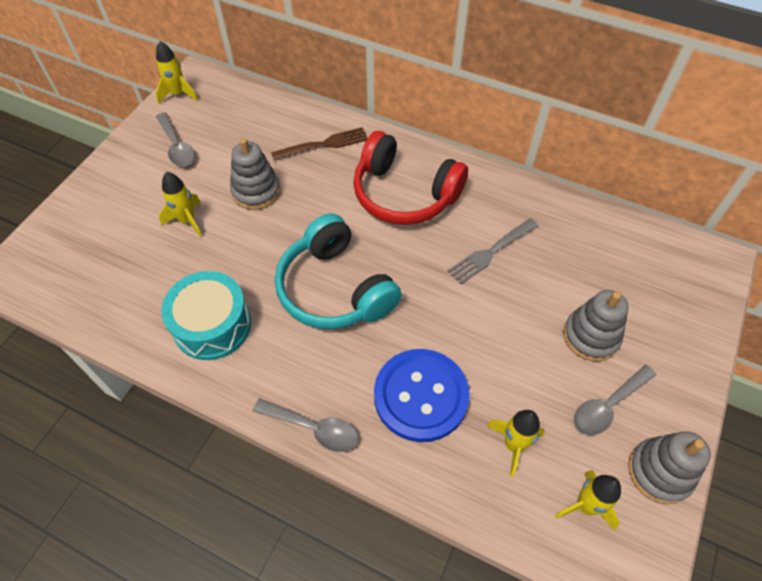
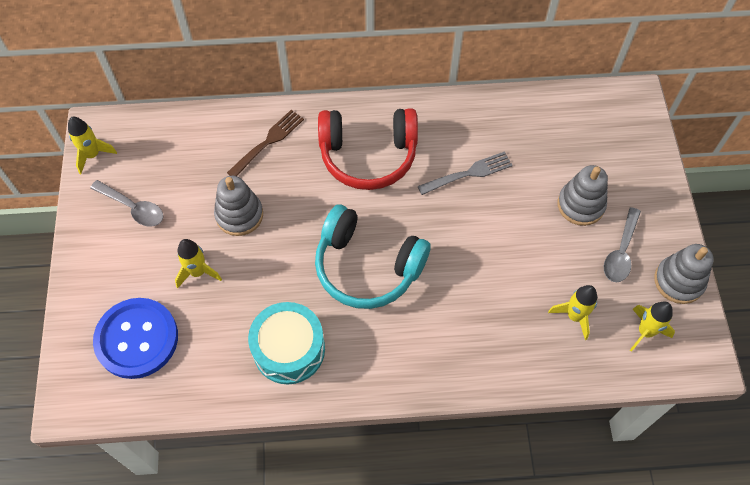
camera: 30 degrees left, 5 degrees up
(313, 428) = (426, 384): grey spoon -> none
(421, 396) = (488, 316): blue button -> blue button (137, 339)
(490, 252) = (468, 173): grey fork -> grey fork turned 135 degrees counterclockwise

